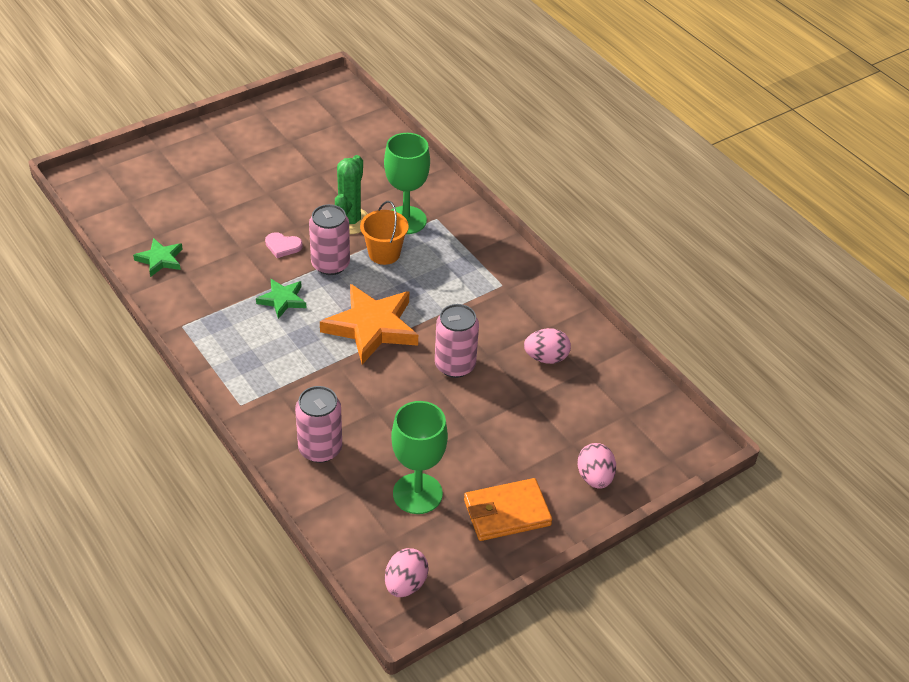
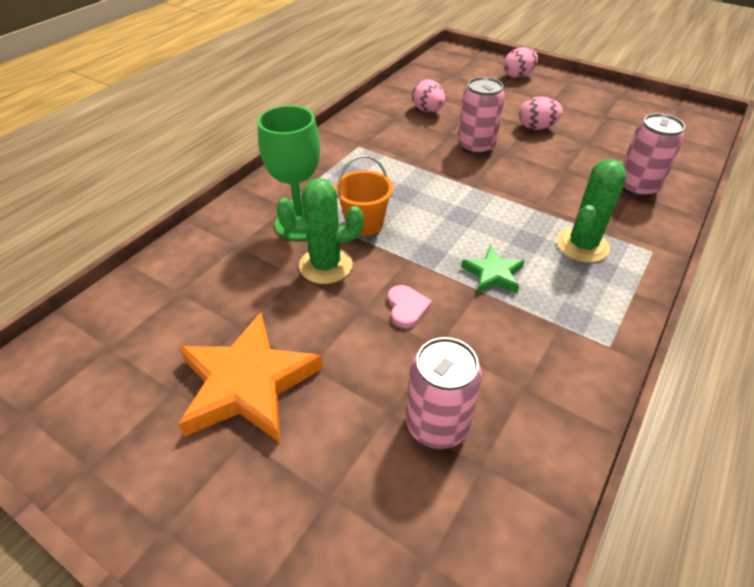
camera: 110 degrees left, 0 degrees up
(160, 260) = (526, 431): green star -> none
(275, 365) = (582, 245): none -> green cactus
(330, 264) = (409, 256): pink can -> pink can (437, 425)
(371, 327) = (474, 201): orange star -> orange star (247, 383)
(405, 584) = (688, 119): pink egg -> pink egg (536, 127)
(417, 493) = (615, 132): green goblet -> none
(507, 513) = (584, 98): orange wallet -> none

